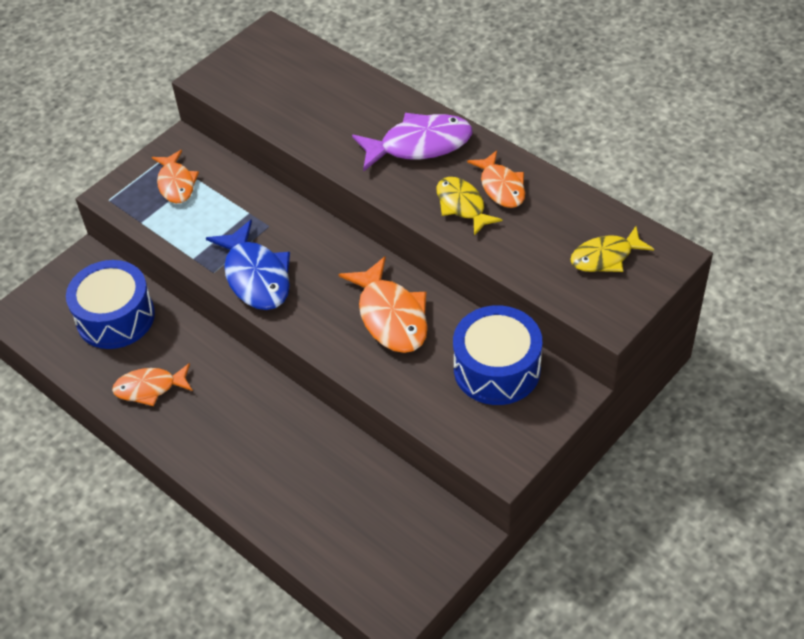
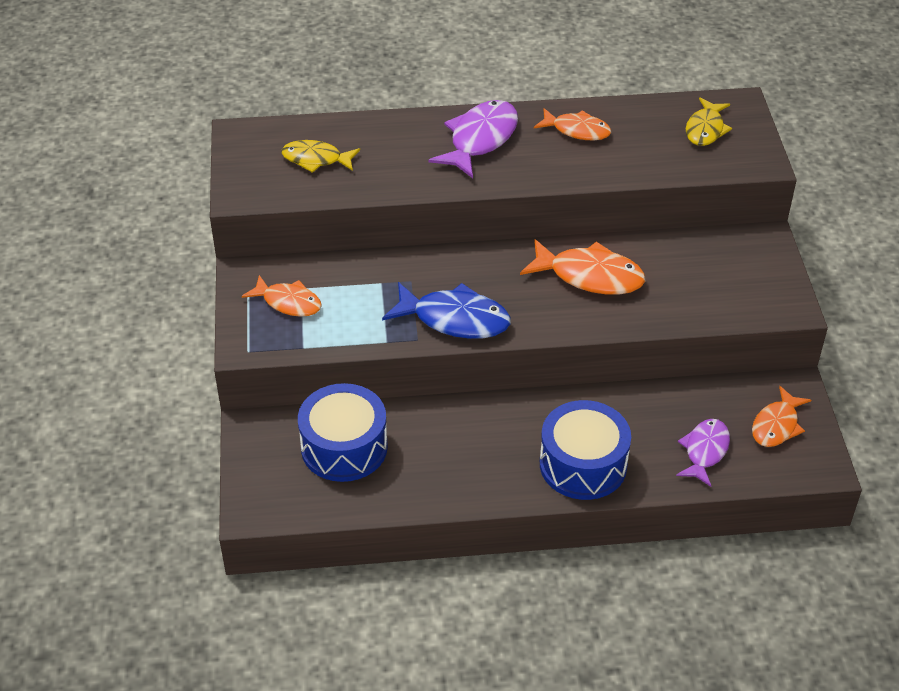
camera: 50 degrees left, 5 degrees down
(150, 388) = (449, 471): orange fish -> orange fish (776, 425)
(327, 524) = (705, 451): none -> purple fish
(462, 205) = (570, 158): yellow fish -> yellow fish (316, 159)
(497, 369) = (704, 258): blue drum -> blue drum (583, 464)

